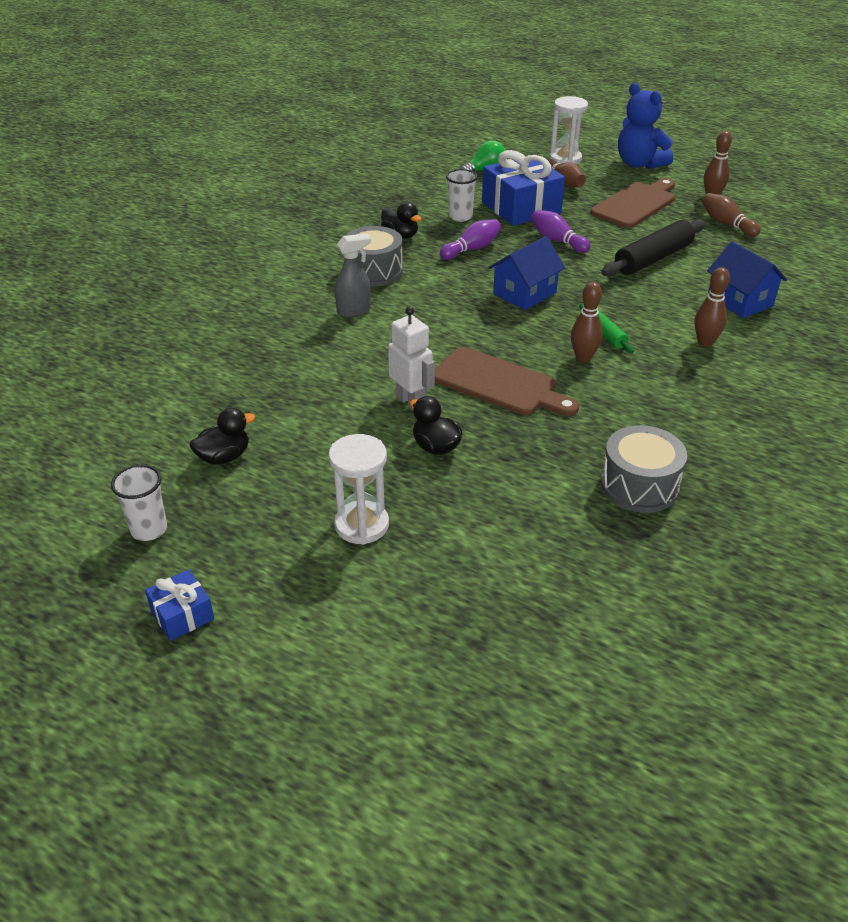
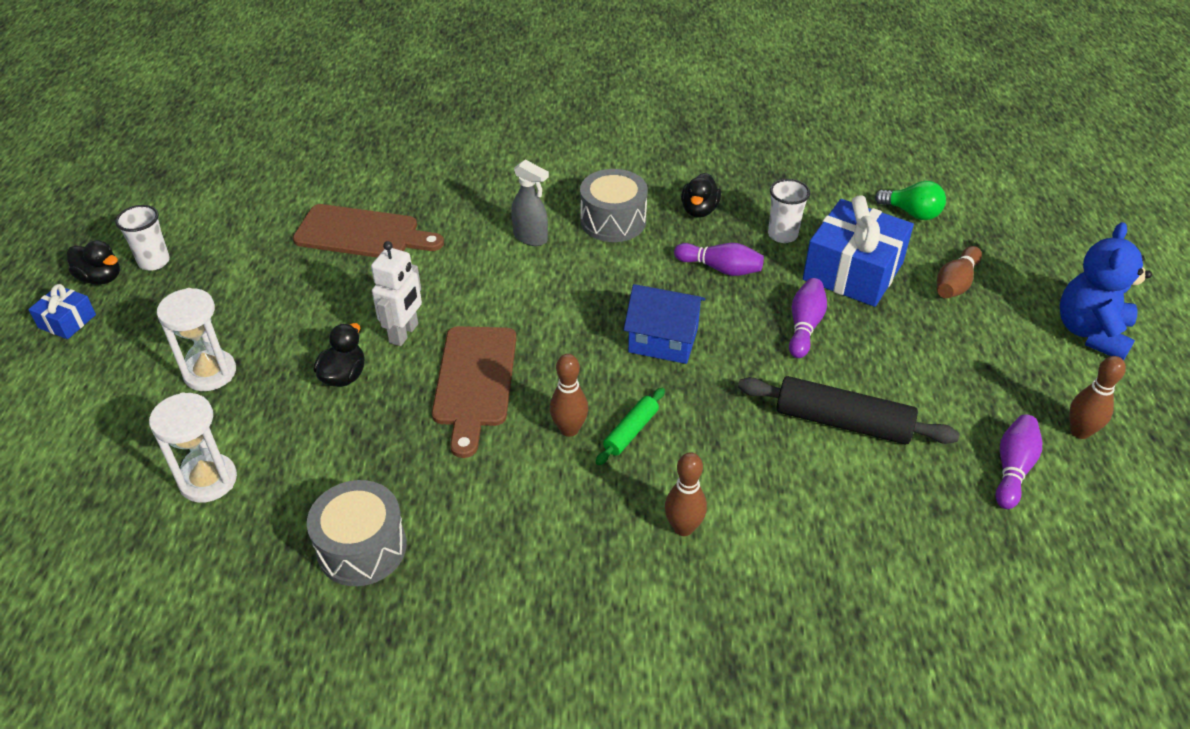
camera: 60 degrees right, 5 degrees up
(224, 457) = (261, 259): black duck -> black duck (101, 278)
(565, 159) = (1021, 264): white hourglass -> white hourglass (208, 480)
(635, 204) = (970, 364): brown cutting board -> brown cutting board (362, 234)
(726, 224) = (1012, 469): brown bowling pin -> purple bowling pin
(740, 301) = (812, 537): blue house -> none

